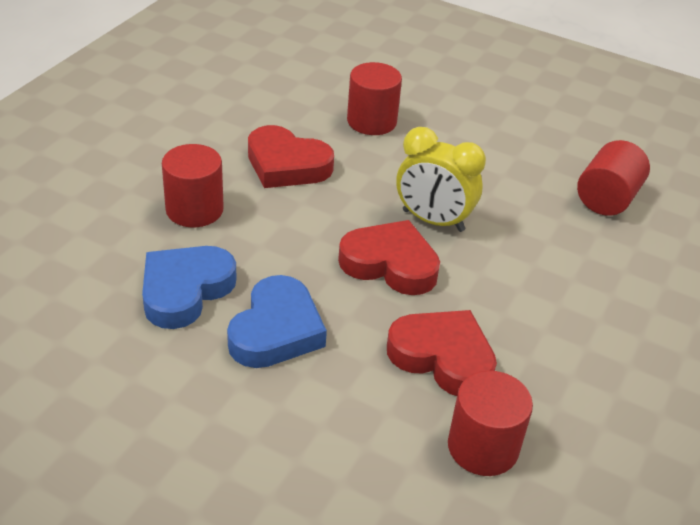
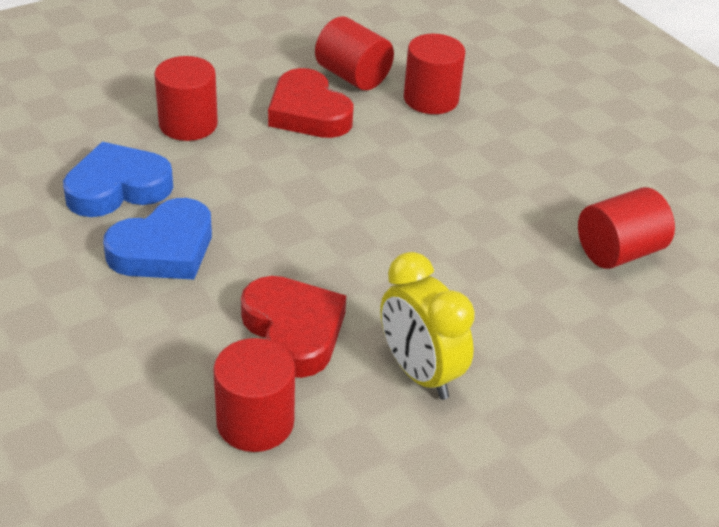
camera: 30 degrees right, 0 degrees up
(294, 121) = (353, 76): none -> red cylinder
(390, 264) = (323, 232): red heart -> none
(433, 221) = (404, 209): yellow clock -> yellow clock (420, 373)

